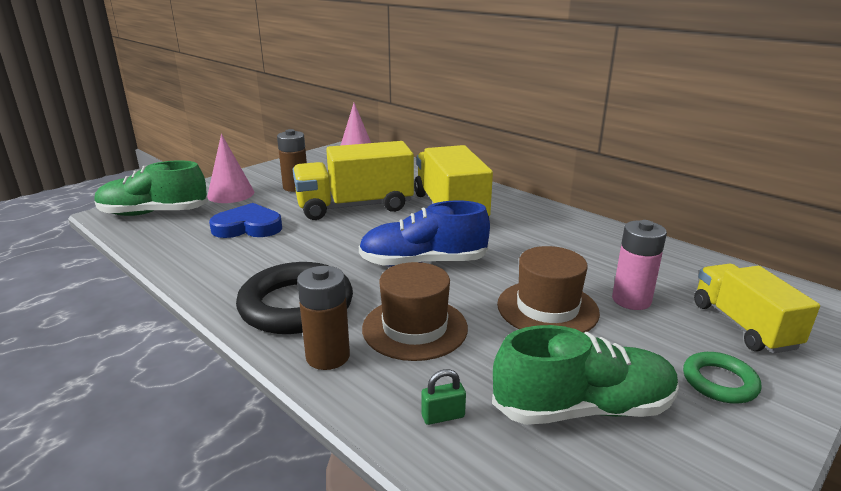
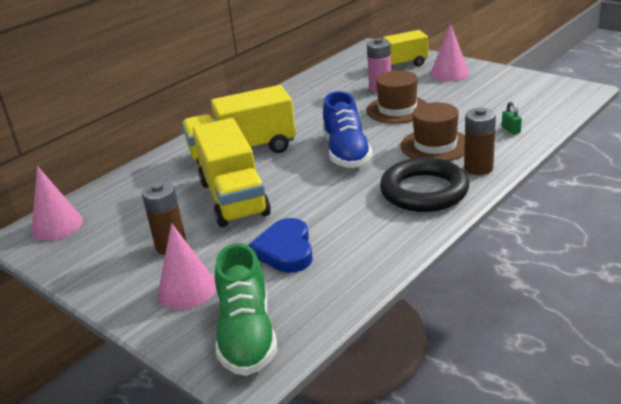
camera: 90 degrees left, 5 degrees up
(583, 408) = (485, 100): green shoe -> none
(719, 382) = (449, 73): green ring -> pink cone

